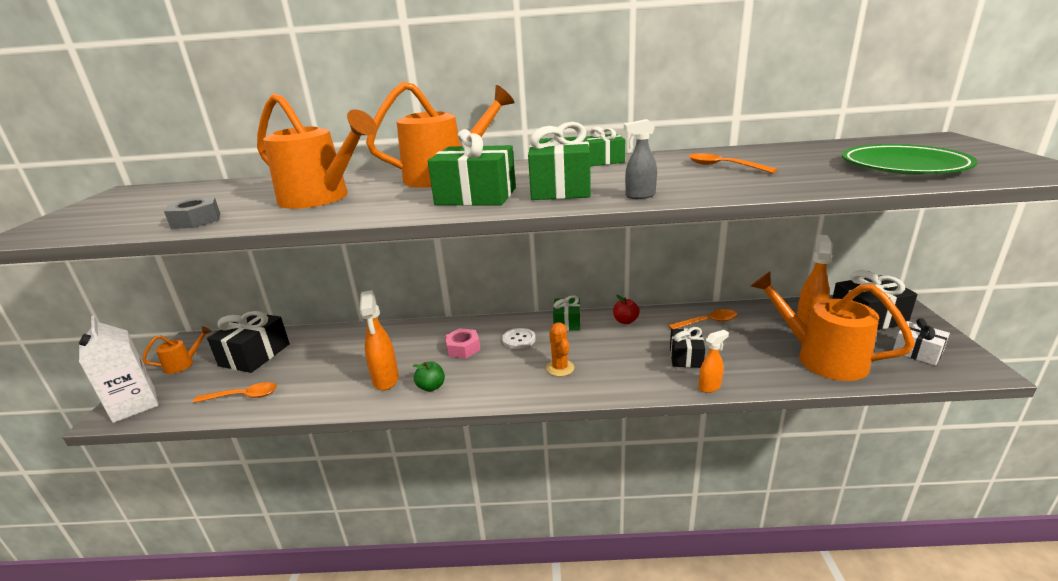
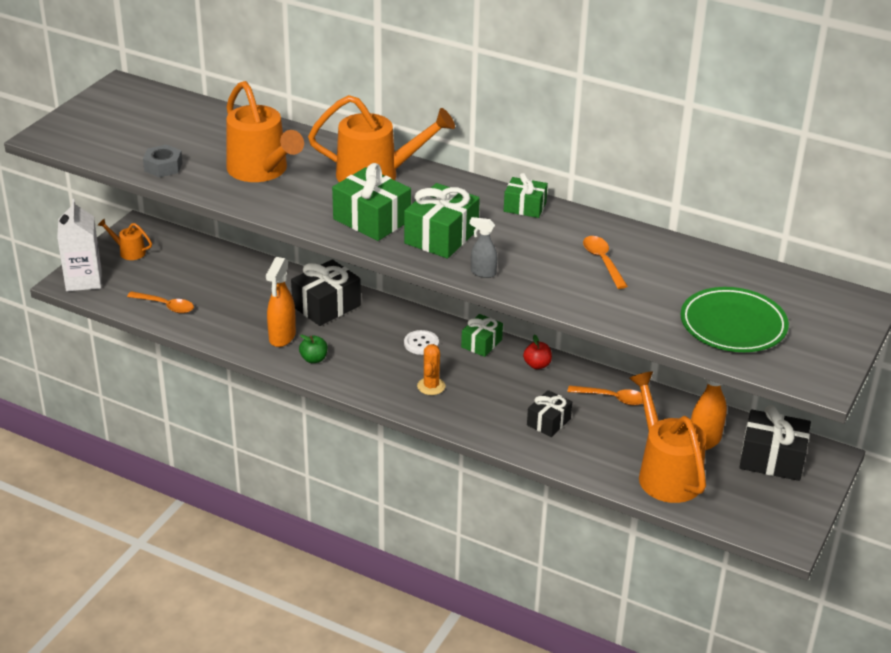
camera: 25 degrees right, 10 degrees up
(184, 364) = (128, 251): orange watering can -> orange watering can turned 150 degrees counterclockwise
(255, 355) = (188, 265): black gift -> black gift (326, 306)
(463, 348) = (366, 332): pink nut -> none
(710, 387) = (535, 454): orange spray bottle -> none
(917, 352) = (759, 505): white gift -> none

